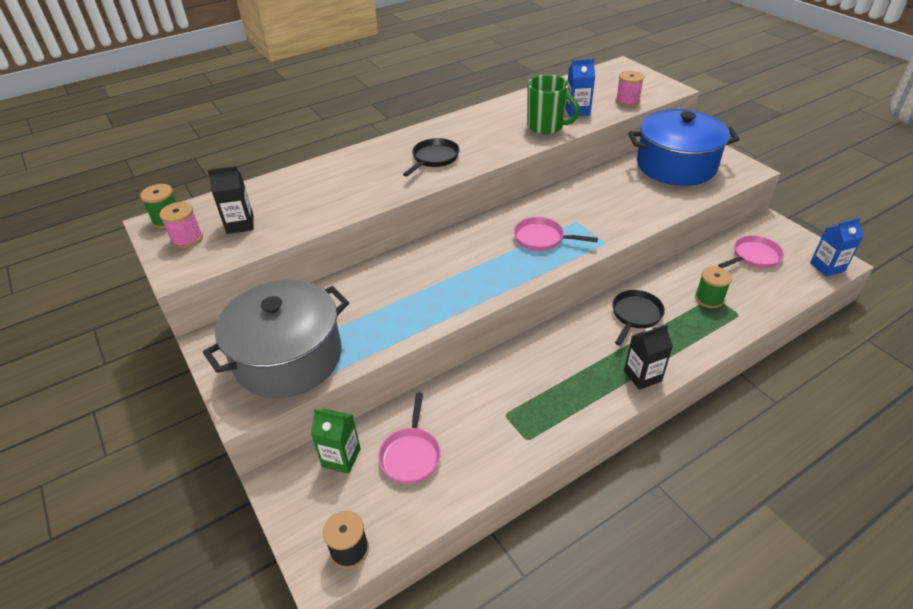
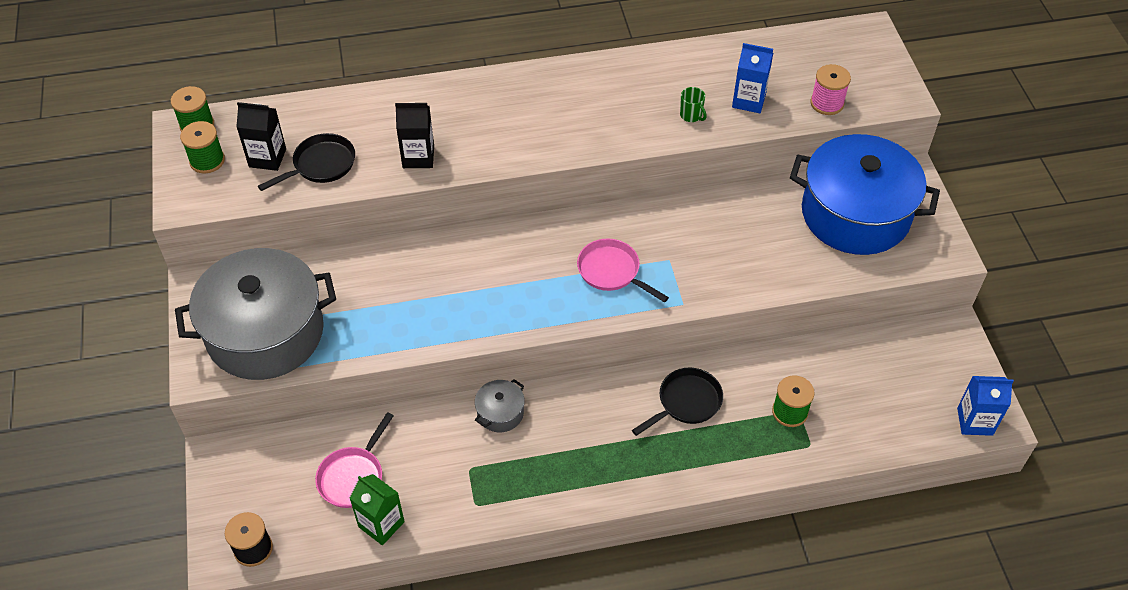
camera: 20 degrees right, 10 degrees up
(187, 239) = (207, 160): pink spool -> green spool
(341, 457) = (286, 454): green carton -> green carton (381, 524)
(434, 158) = (524, 126): black pan -> black pan (321, 165)
(504, 366) = (500, 413): none -> grey pot
(546, 126) = (691, 115): green mug -> green mug, size x0.46
(642, 376) = (642, 480): black carton -> black carton (418, 157)
(753, 256) = (891, 374): pink pan -> none

